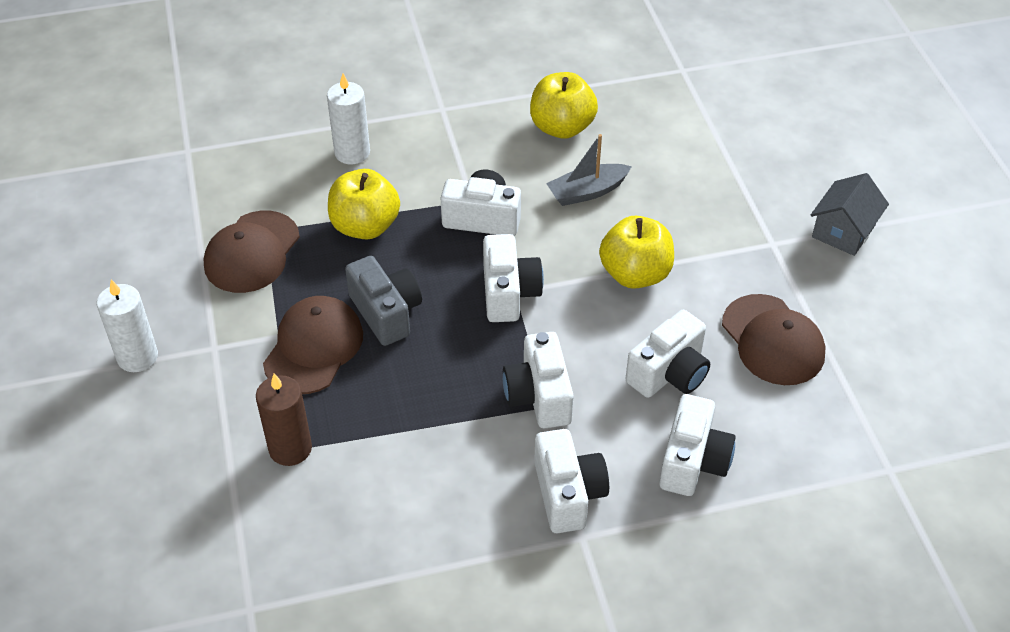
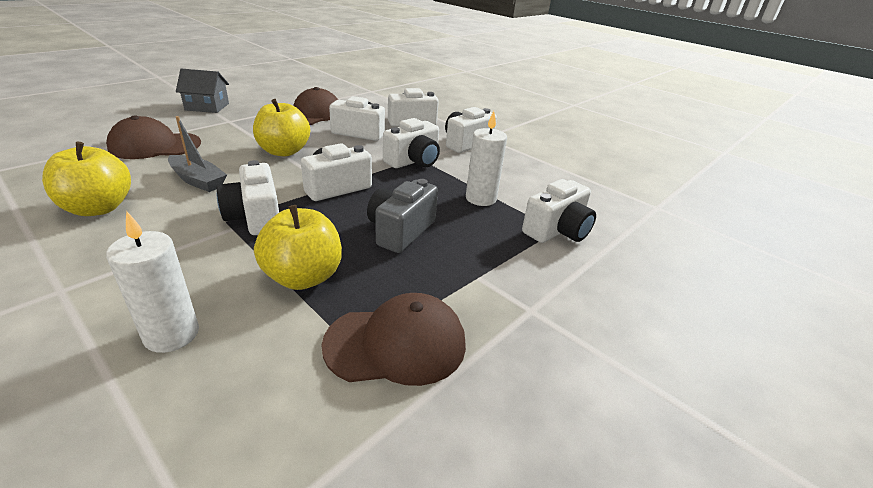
camera: 125 degrees left, 15 degrees down
(137, 357) = (601, 360): white candle -> white candle (480, 198)
(290, 448) = (557, 230): brown candle -> white camera
(313, 348) = (469, 253): brown cap -> brown cap (155, 146)

